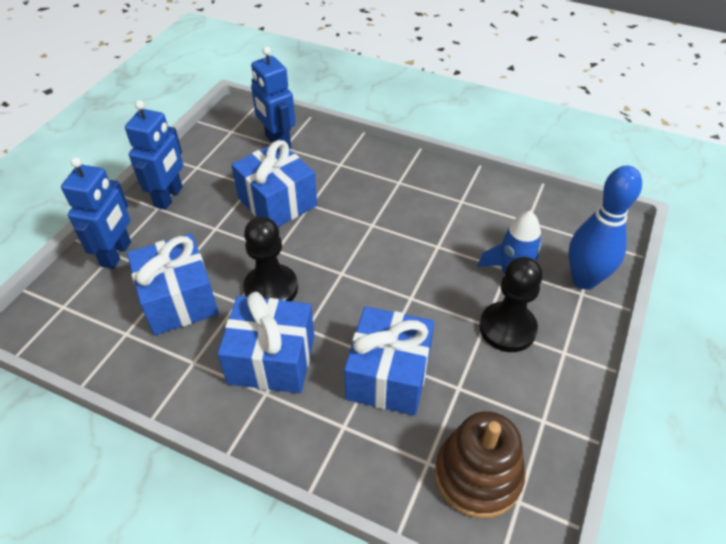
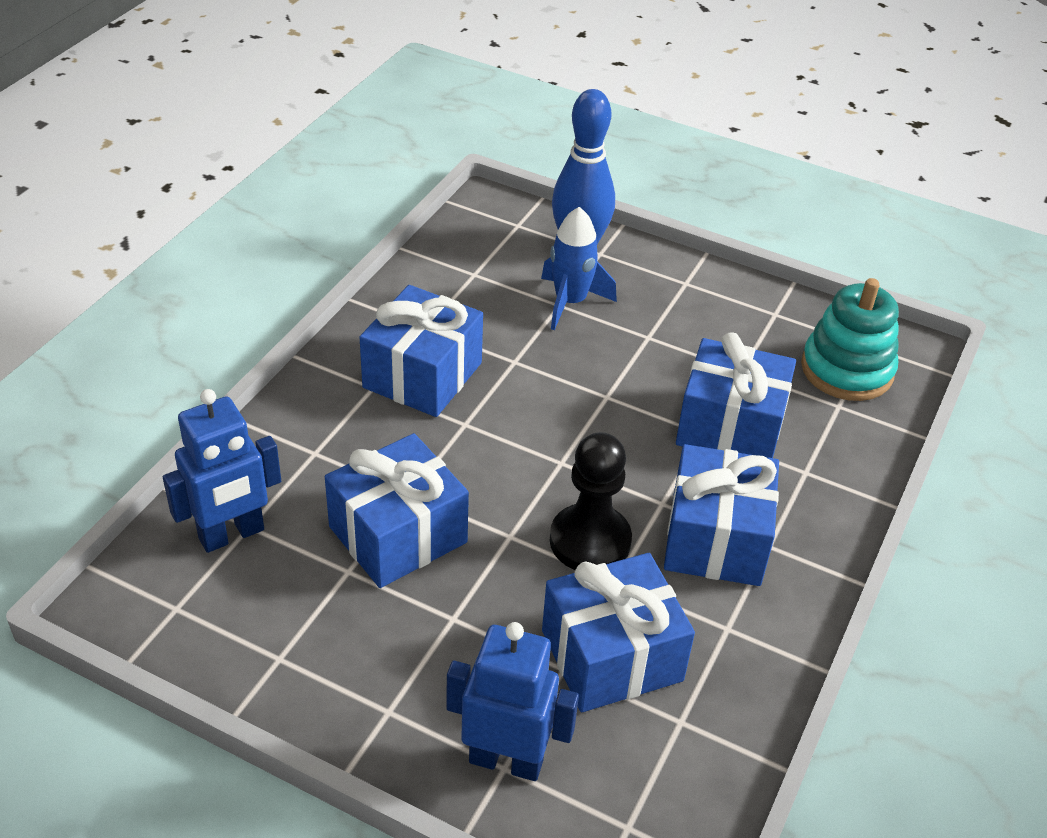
camera: 90 degrees left, 5 degrees down
(169, 197) = (361, 694): blue robot -> none
(413, 202) = (422, 375): none -> blue gift
(478, 475) = (847, 370): brown stacking toy -> turquoise stacking toy
(507, 328) = (654, 319): black pawn -> none

